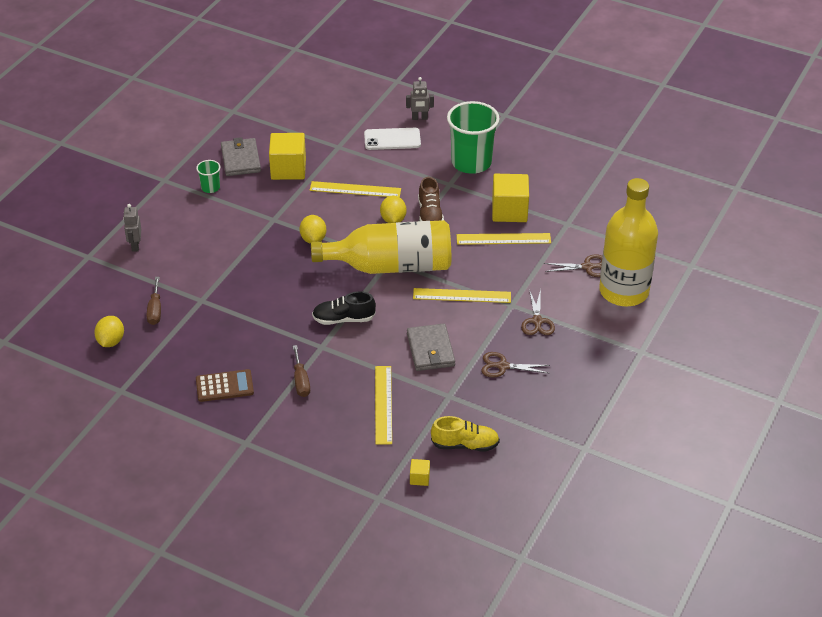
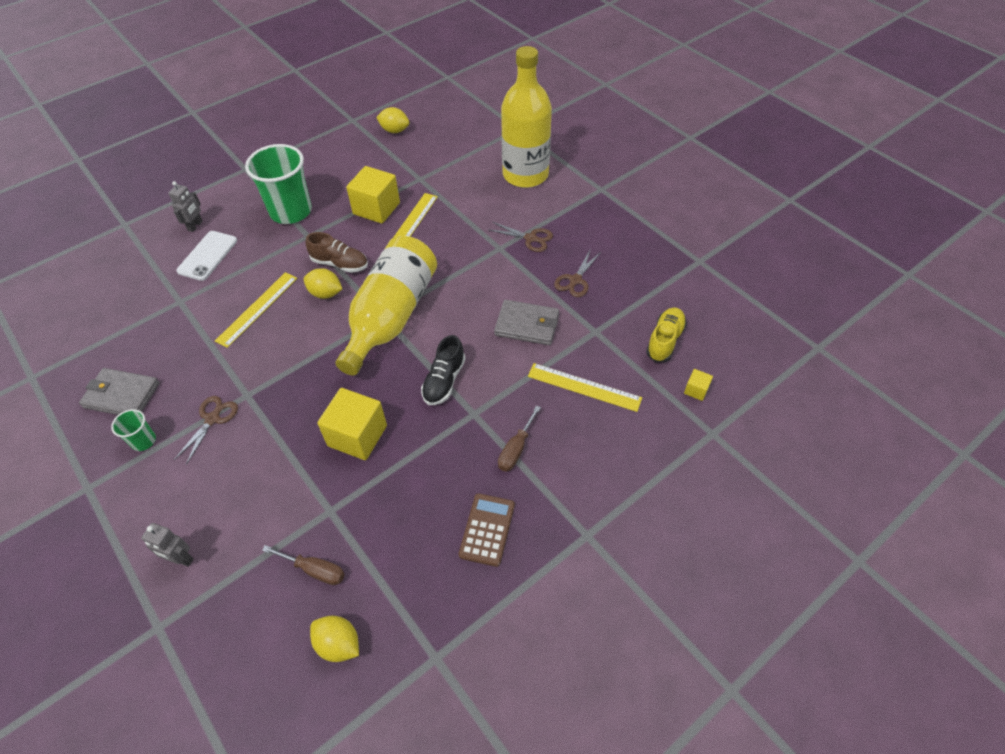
camera: 65 degrees left, 10 degrees up
(288, 169) = (177, 355): yellow cube -> yellow cube (357, 436)
(301, 381) = (516, 449): brown screwdriver -> brown screwdriver turned 105 degrees clockwise
(313, 239) = (305, 368): yellow lemon -> yellow lemon (394, 130)
(462, 295) = (467, 278): yellow ruler -> none
(587, 267) = (482, 185): brown scissors -> brown scissors (212, 419)

